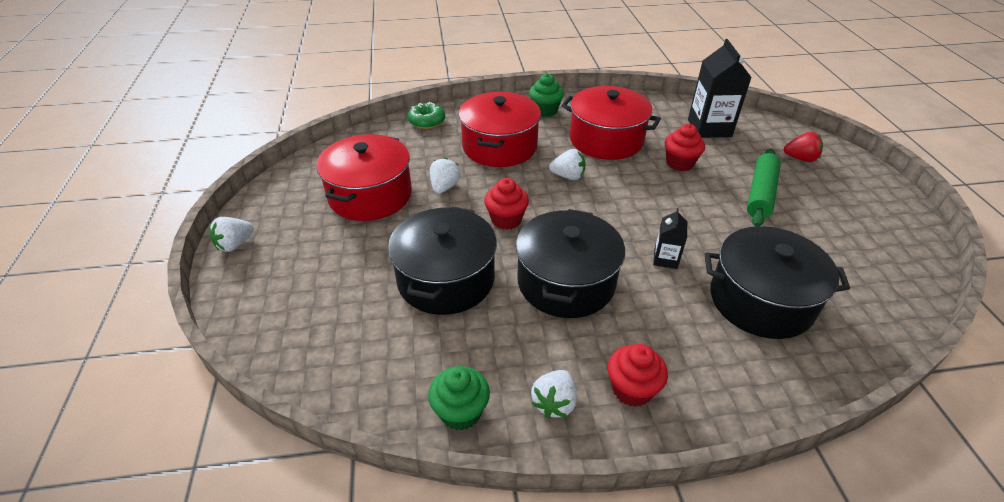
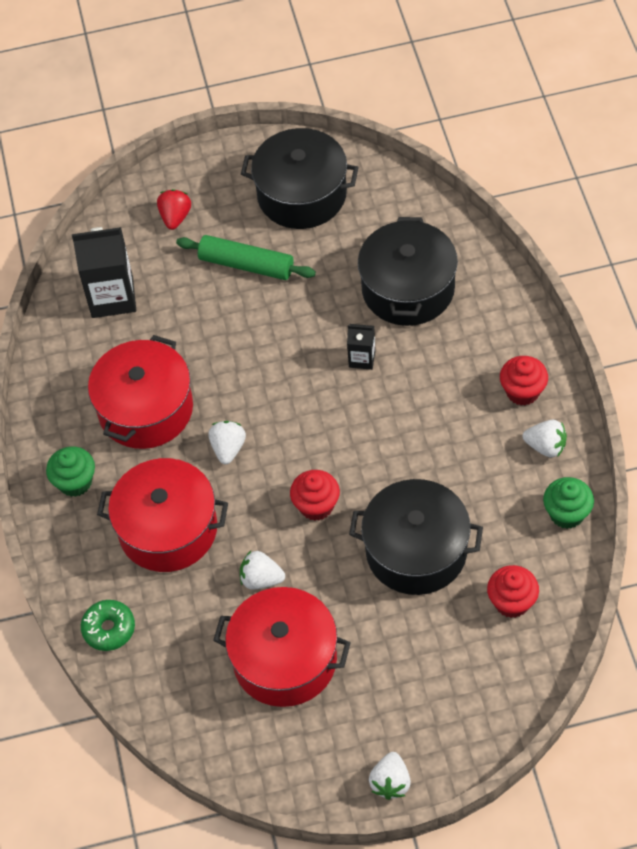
camera: 90 degrees left, 15 degrees up
(235, 244) = (390, 782): white strawberry -> white strawberry turned 60 degrees clockwise
(566, 282) = (406, 444): black pot -> black pot (302, 195)
(679, 163) = (193, 334): red cupcake -> red cupcake (512, 602)

